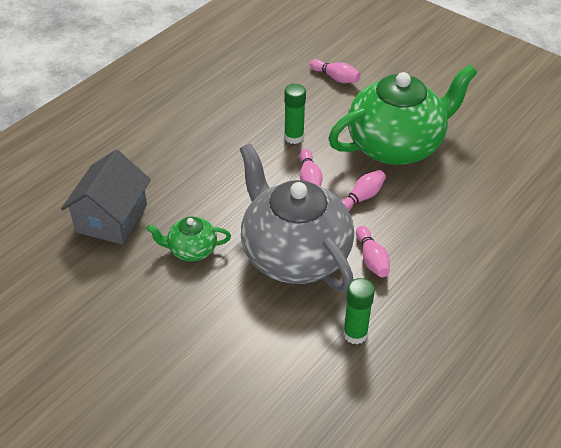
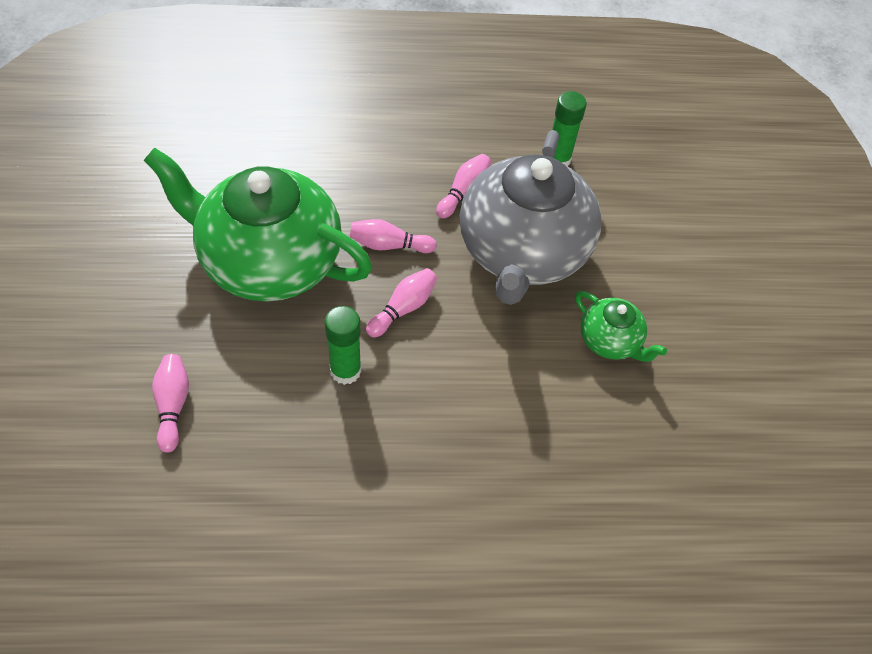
camera: 135 degrees left, 10 degrees up
(111, 218) = (658, 455): grey house -> none

